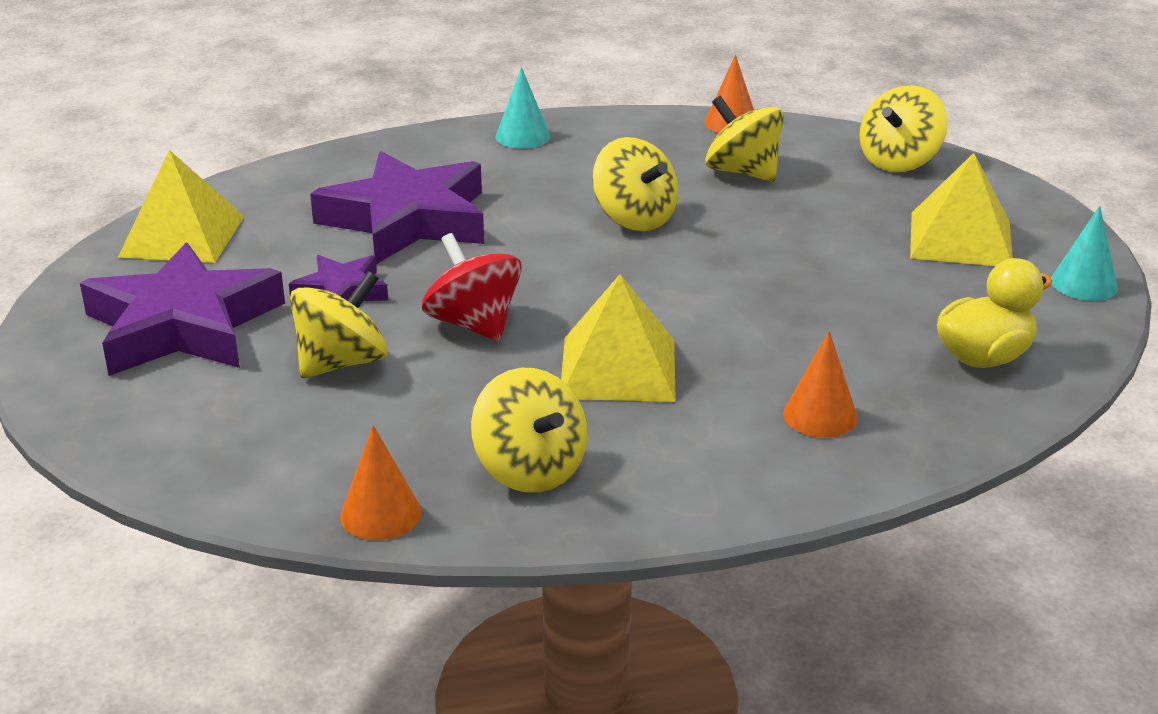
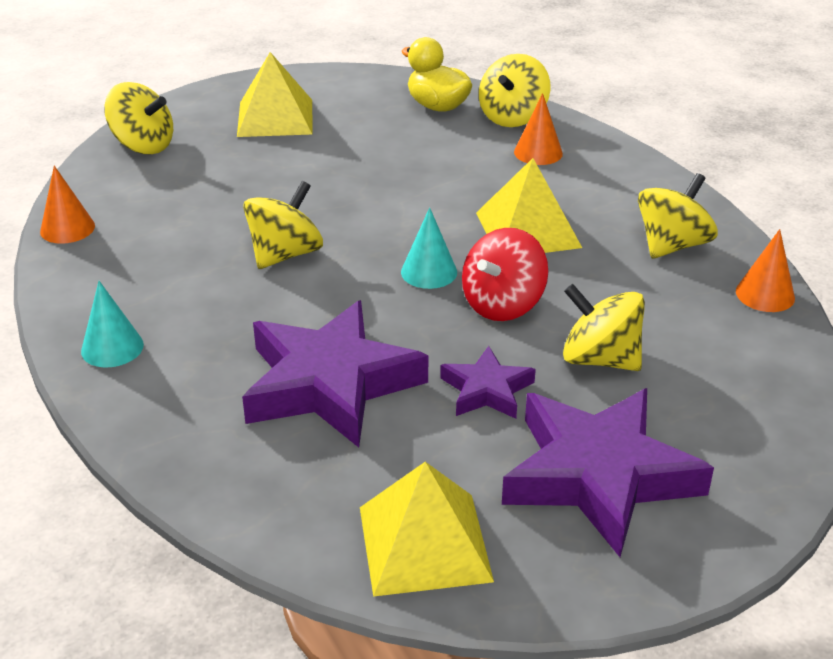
camera: 105 degrees left, 5 degrees up
(742, 172) = (177, 212): yellow spinning top -> yellow spinning top (513, 117)
(1084, 284) = (325, 78): turquoise cone -> turquoise cone (429, 272)

